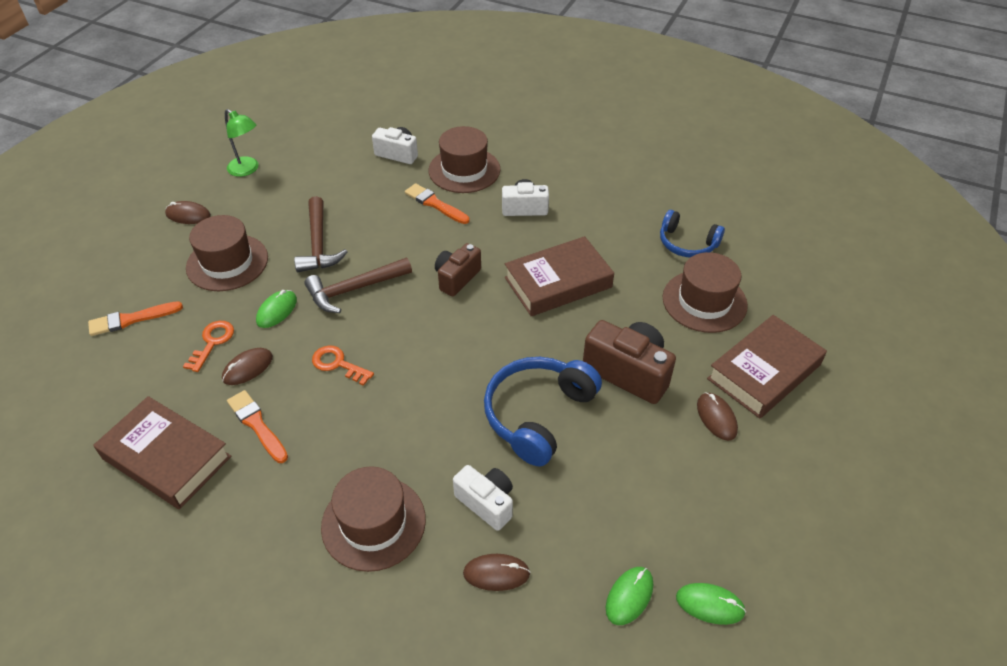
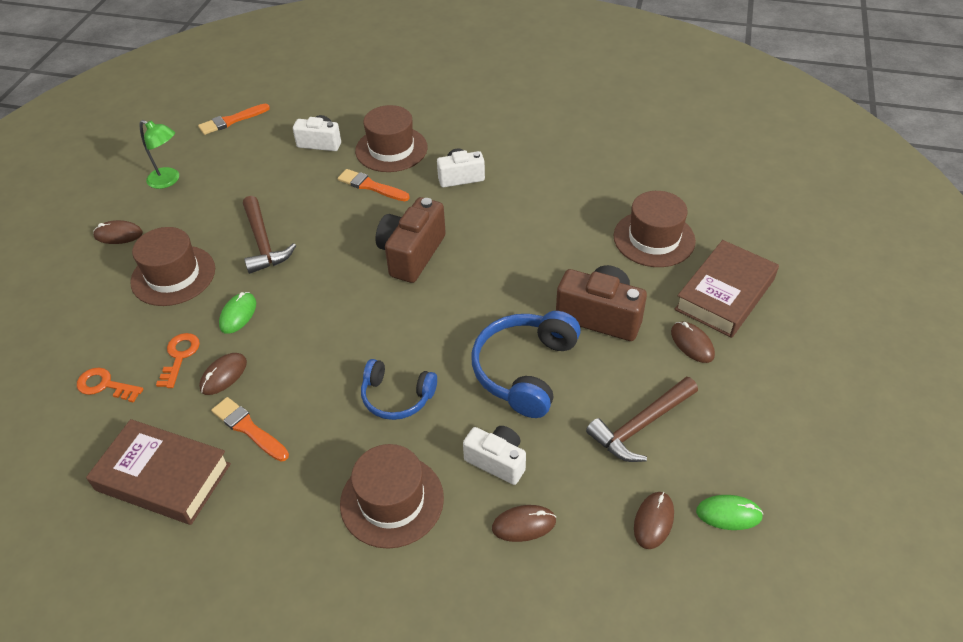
camera: 10 degrees left, 0 degrees up
(131, 319) = (87, 348): orange brush -> orange brush (232, 121)
(338, 364) = (315, 356): orange key -> orange key (105, 385)
(354, 289) = (312, 281): brown hammer -> brown hammer (641, 426)
(456, 278) = (411, 254): brown camera -> brown camera, size x1.56
(558, 282) = (511, 243): brown book -> none
(629, 596) = (653, 521): green mouse -> brown mouse
(687, 243) = (624, 187): blue headphones -> blue headphones (396, 397)

